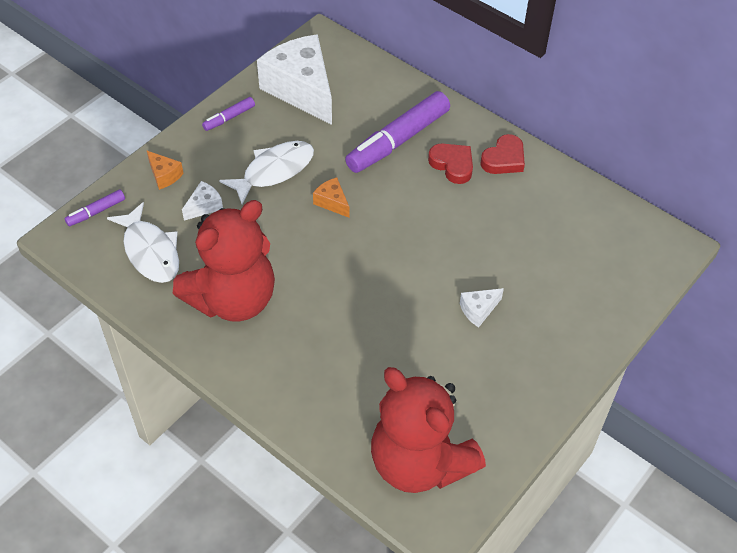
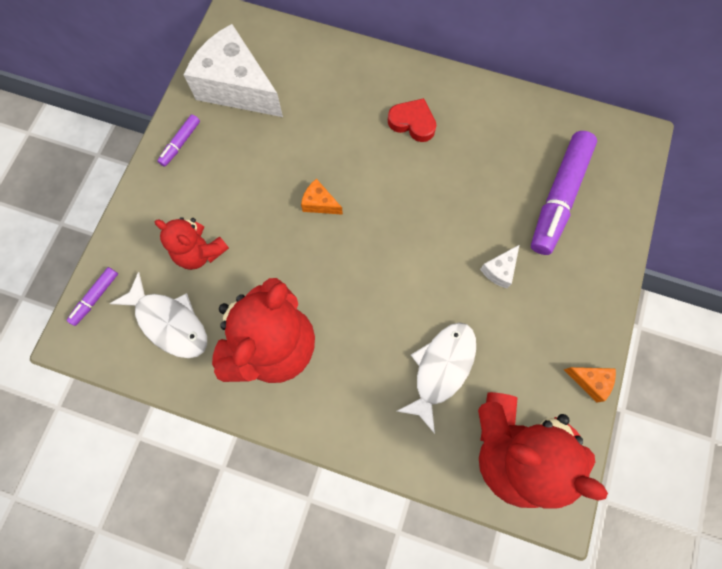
camera: 20 degrees left, 20 degrees up
(164, 175) = (145, 231): orange cheese -> orange cheese (590, 381)
(204, 206) = (200, 252): white cheese -> red teddy bear
(274, 171) = (250, 188): white fish -> white fish (441, 369)
(398, 140) = (352, 113): purple marker -> purple marker (559, 197)
(504, 159) = (456, 100): red heart -> none

